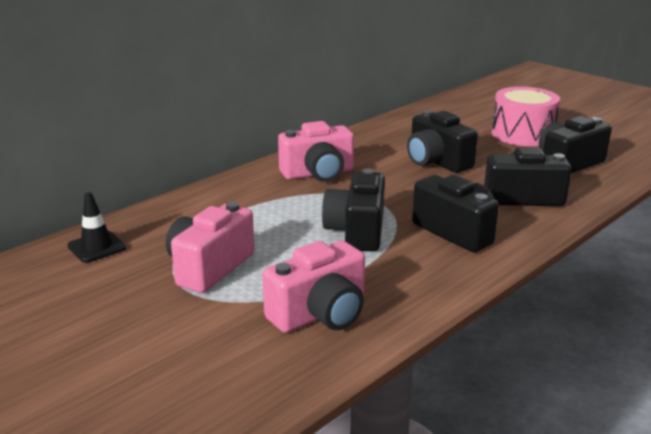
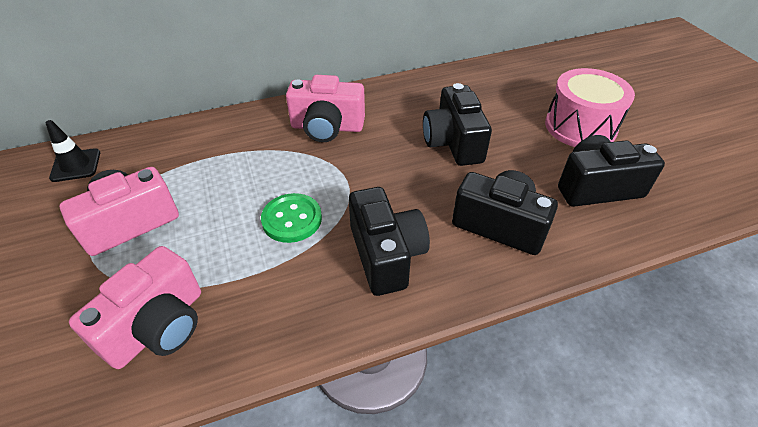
camera: 25 degrees right, 20 degrees up
(320, 314) = (158, 326): pink camera -> pink camera turned 45 degrees counterclockwise
(357, 231) = (292, 219): black camera -> green button

